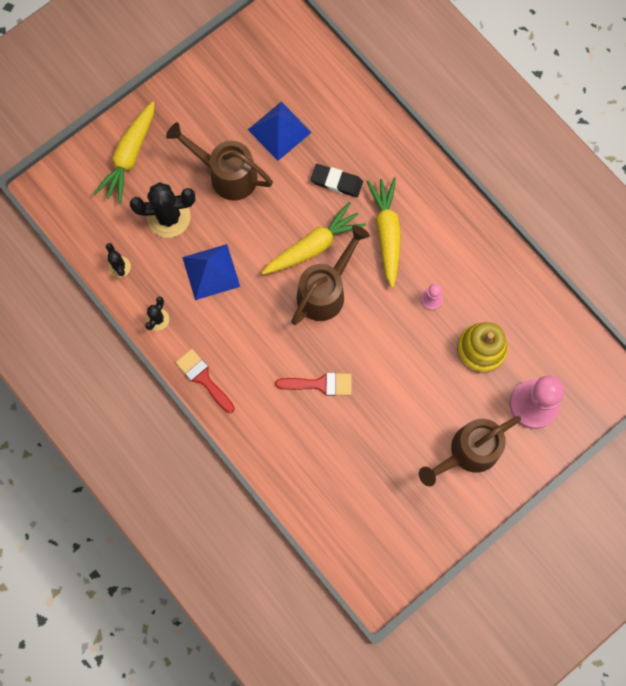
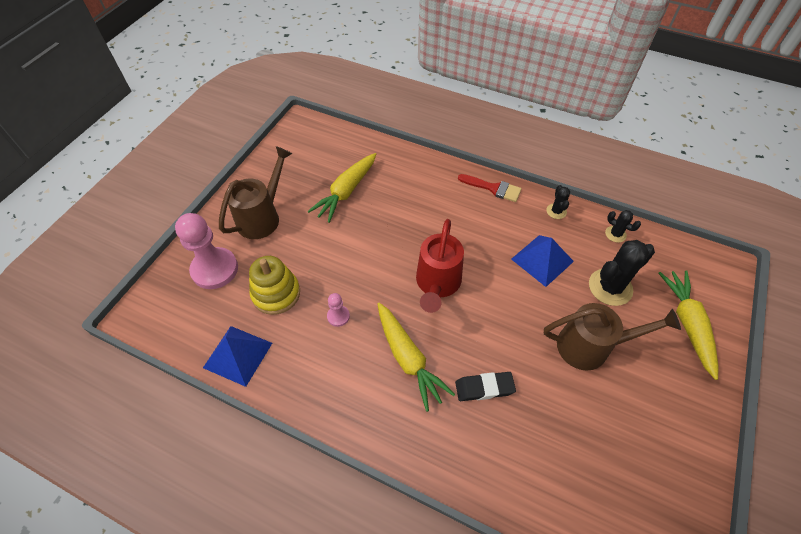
camera: 155 degrees right, 20 degrees down
(279, 131) = (574, 416): blue pyramid -> blue pyramid (238, 355)
(313, 246) = (470, 317): yellow carrot -> yellow carrot (346, 192)
(320, 384) = (403, 217): red brush -> none
(325, 291) = (437, 284): brown watering can -> red watering can

